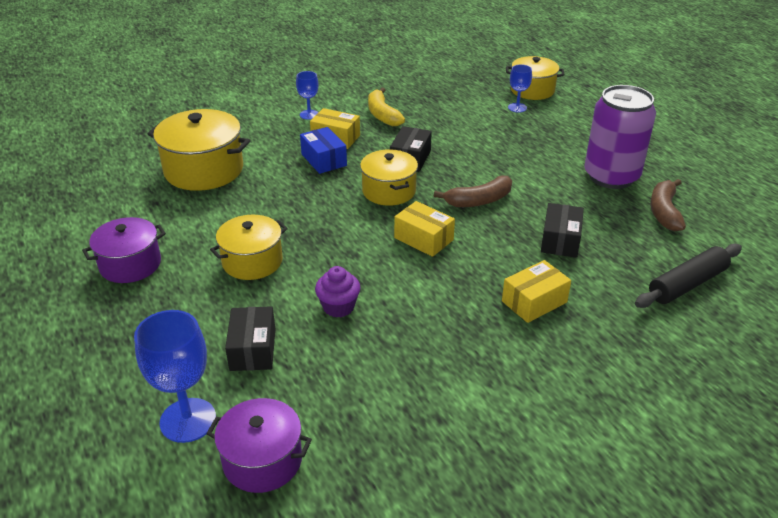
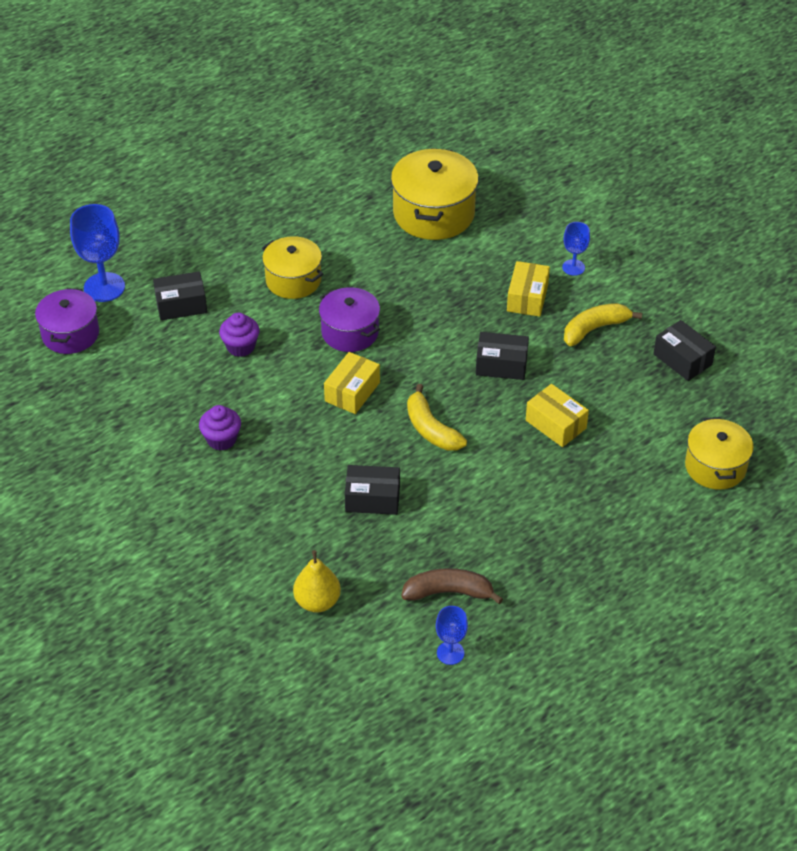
camera: 80 degrees right, 10 degrees up
(130, 264) = (275, 207): purple pot -> purple pot (350, 332)
(324, 160) = (478, 296): blue box -> none
(389, 191) = (431, 355): yellow pot -> none
(425, 87) = (682, 359): none -> black box
(474, 332) = (221, 439): none -> purple cupcake
(479, 201) = (431, 429): brown banana -> yellow banana
(517, 107) = (658, 453): blue goblet -> blue goblet (450, 653)
(534, 302) = (269, 480): yellow box -> yellow box (555, 424)
(611, 176) = (513, 546): purple can -> none
(687, 284) = (317, 601): black rolling pin -> yellow pear

